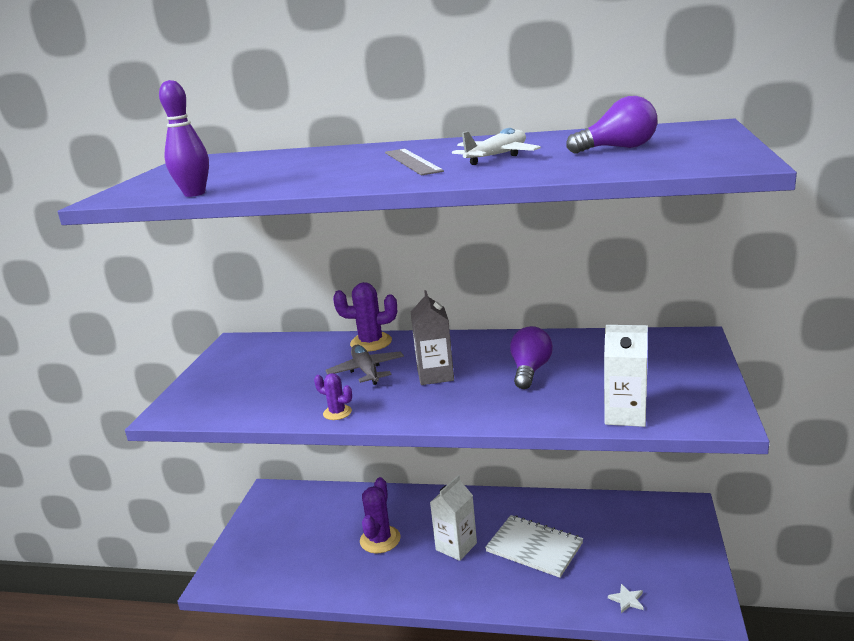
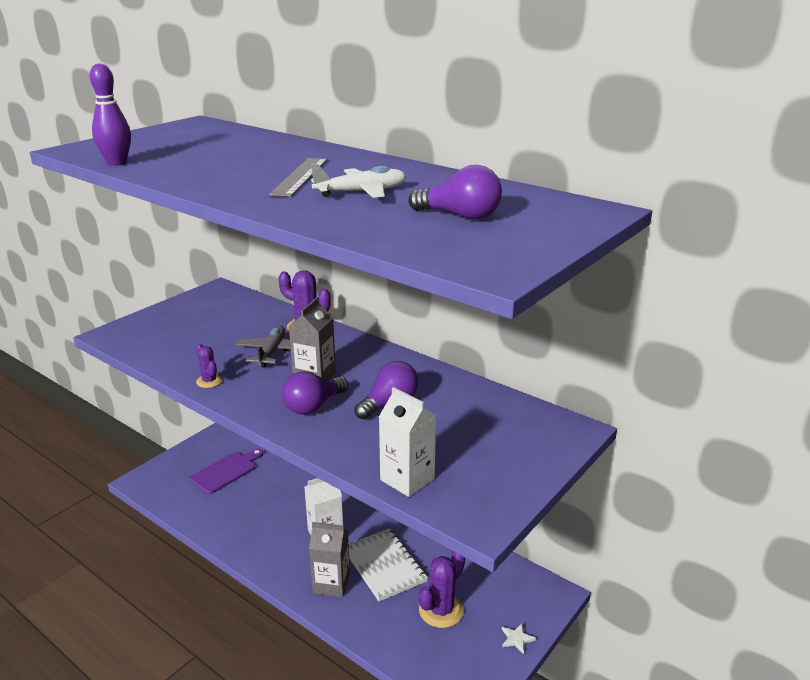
camera: 25 degrees right, 5 degrees up
(302, 535) = (226, 471): none -> purple cutting board
(380, 539) = (276, 501): purple cactus -> purple cactus (441, 610)
(467, 396) = (313, 406): none -> purple light bulb
(504, 583) = (331, 584): none -> grey carton
(627, 600) = (413, 649): white star -> white star (517, 639)

